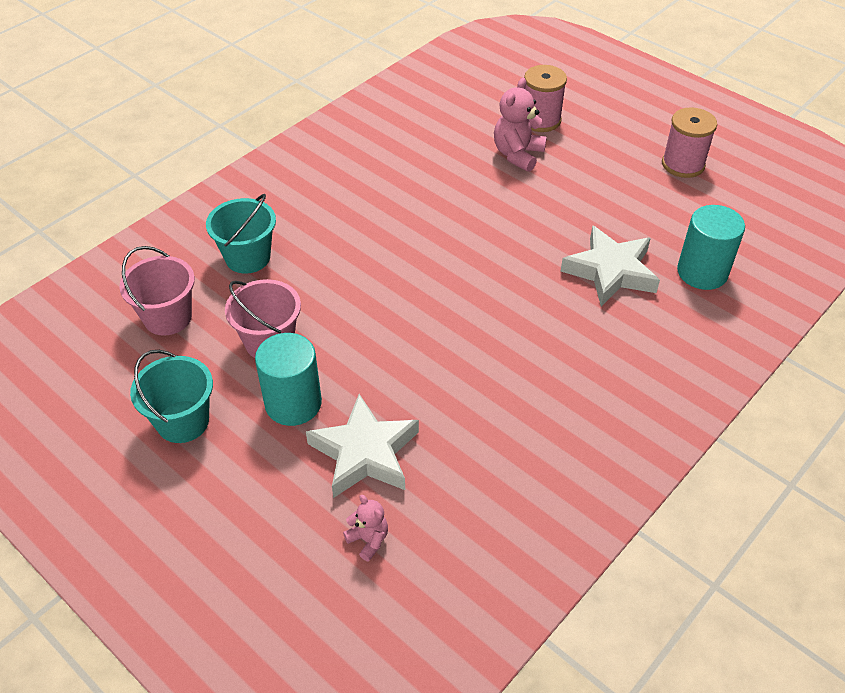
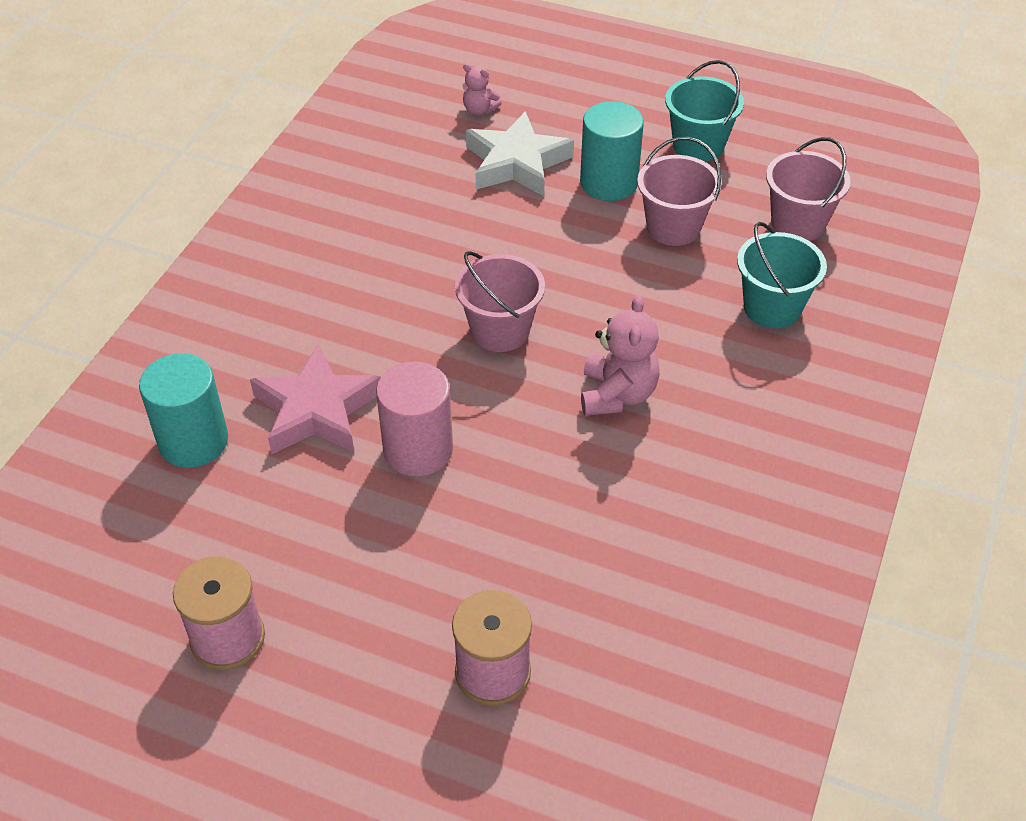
camera: 160 degrees right, 0 degrees up
(456, 293) = (500, 331): none -> pink bucket
(517, 155) = (504, 577): pink teddy bear -> pink teddy bear (617, 394)
(546, 229) = (418, 450): none -> pink cylinder
(610, 271) = (316, 410): white star -> pink star

